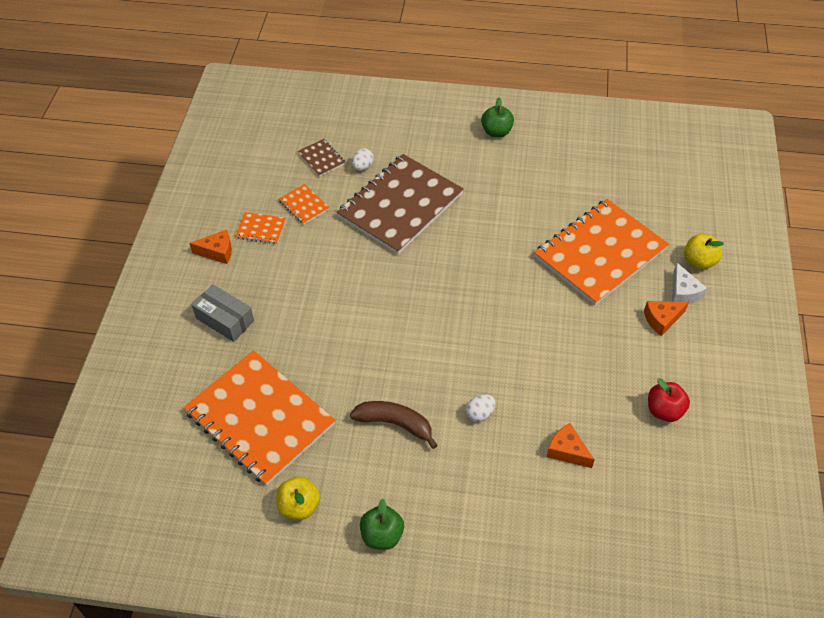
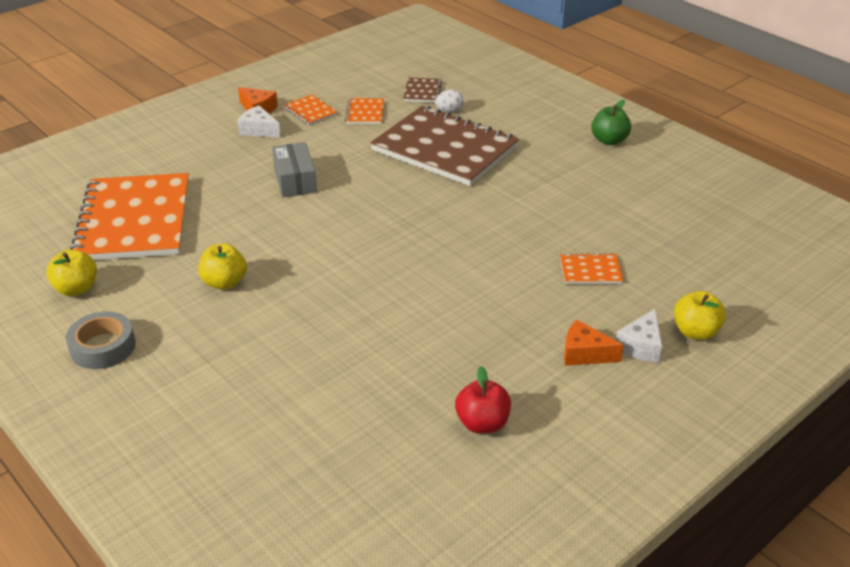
camera: 40 degrees right, 15 degrees down
(225, 319) = (202, 150): grey box -> grey box (295, 180)
(244, 272) = (259, 130): none -> white cheese
(382, 535) = (103, 347): green apple -> grey tape
(395, 424) = (224, 282): brown banana -> yellow apple
(400, 205) = (445, 148): brown notebook -> brown notebook turned 45 degrees clockwise
(480, 414) = (303, 318): white egg -> none
(567, 451) = (340, 392): orange cheese -> none
(600, 253) = (590, 270): orange notebook -> orange notebook, size x0.41

